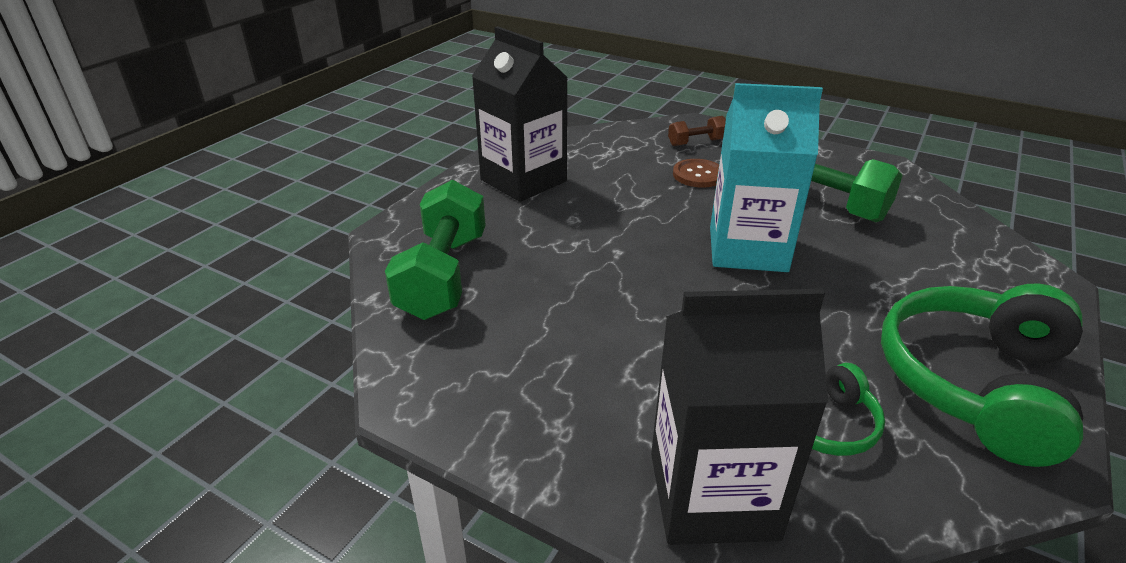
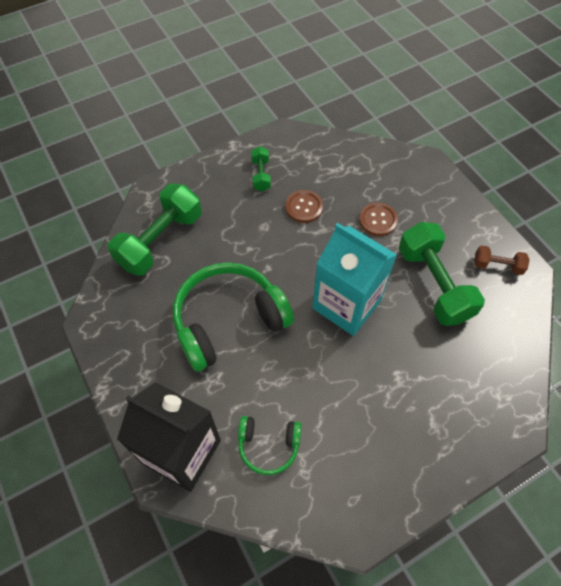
camera: 30 degrees right, 25 degrees up
(523, 180) = (261, 175): black carton -> green dumbbell
(604, 190) = (304, 207): none -> brown button
(696, 142) = (408, 184): brown dumbbell -> brown dumbbell (497, 265)
(975, 384) = (376, 470): green headphones -> green headphones (228, 321)

